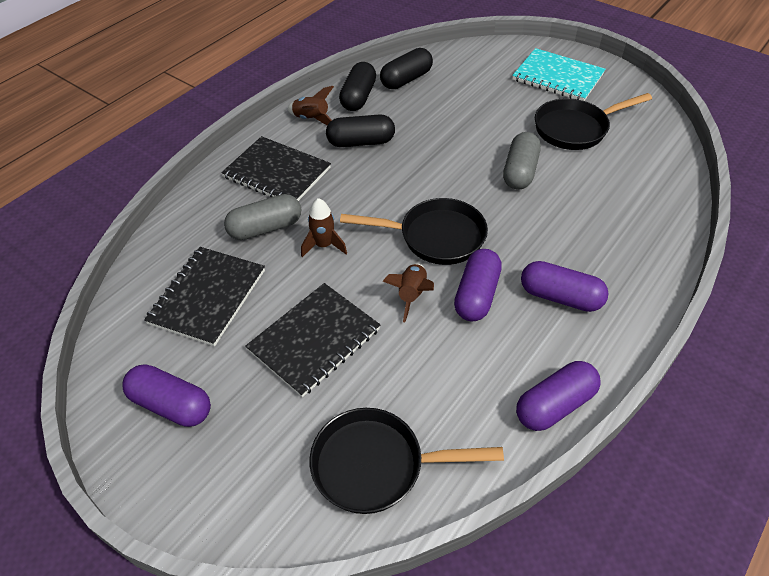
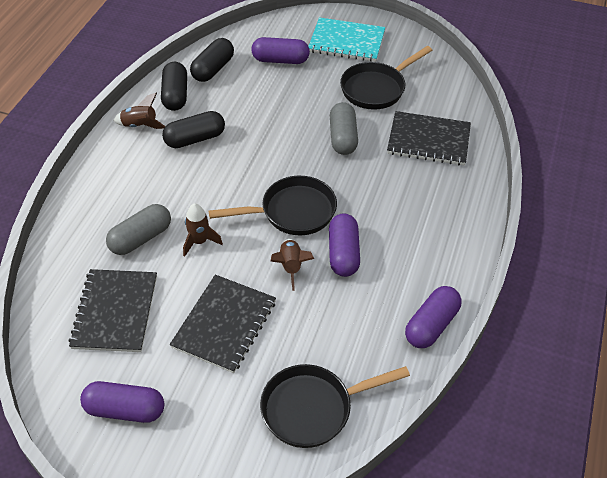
camera: 20 degrees left, 0 degrees up
(277, 173) = (129, 184): black notebook -> black notebook (428, 140)
(560, 297) = (409, 239): purple capsule -> purple capsule (280, 60)

